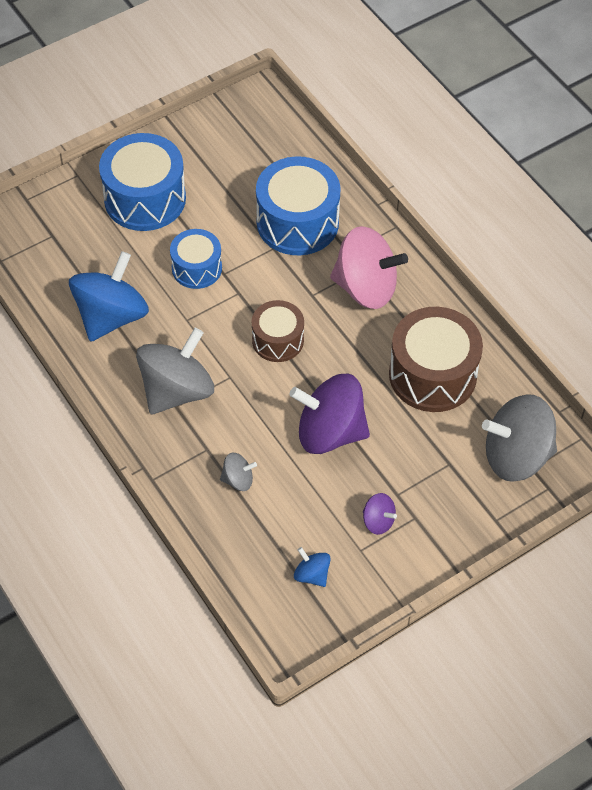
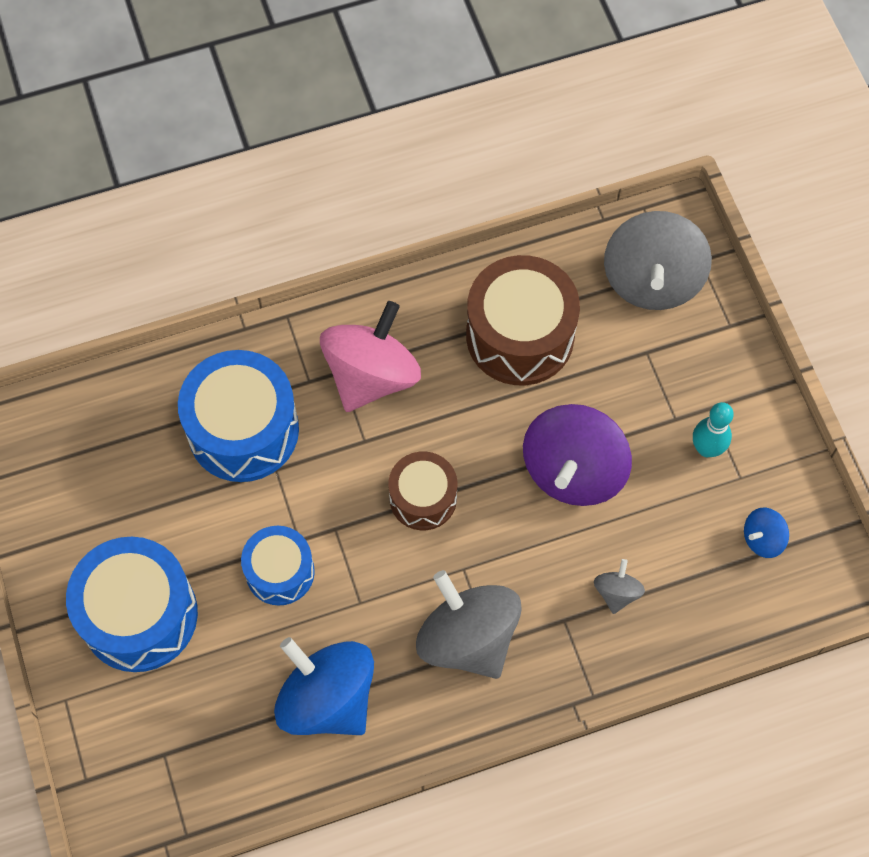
camera: 75 degrees left, 10 degrees up
(378, 521) = (706, 448): purple spinning top -> turquoise bowling pin

